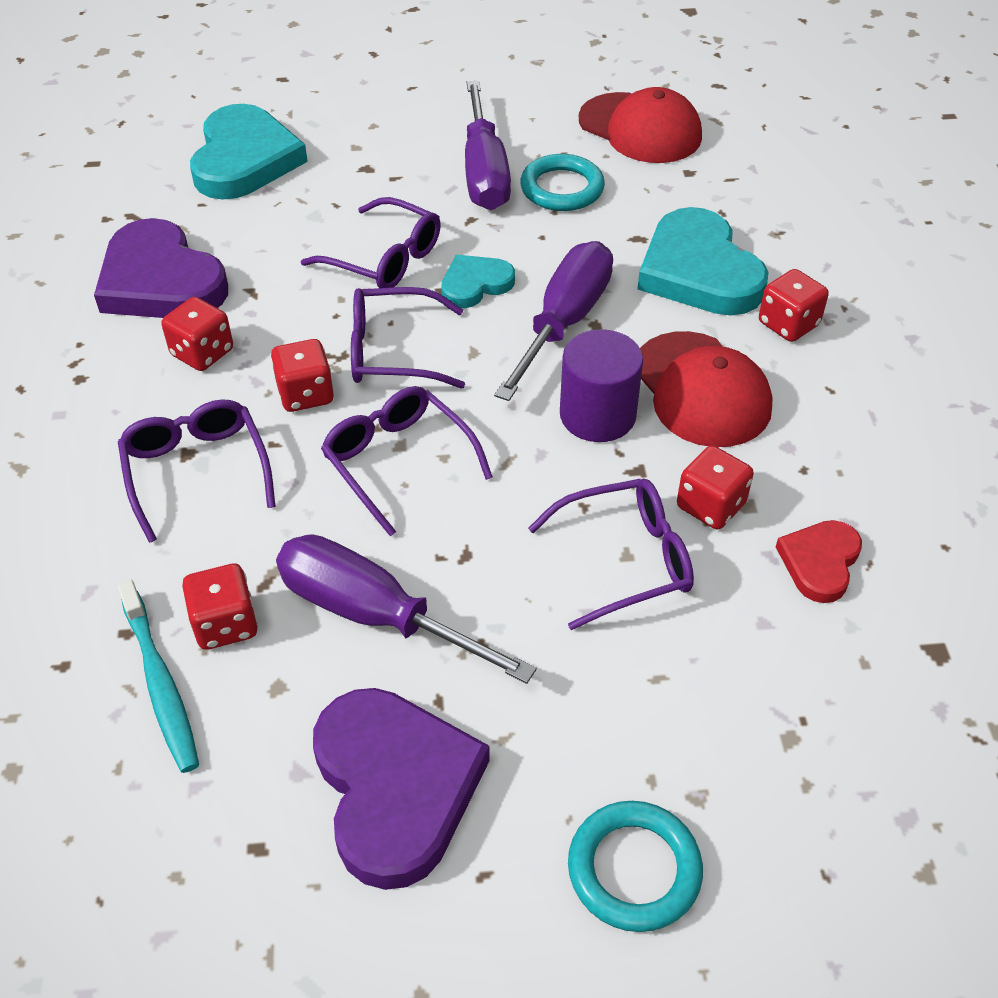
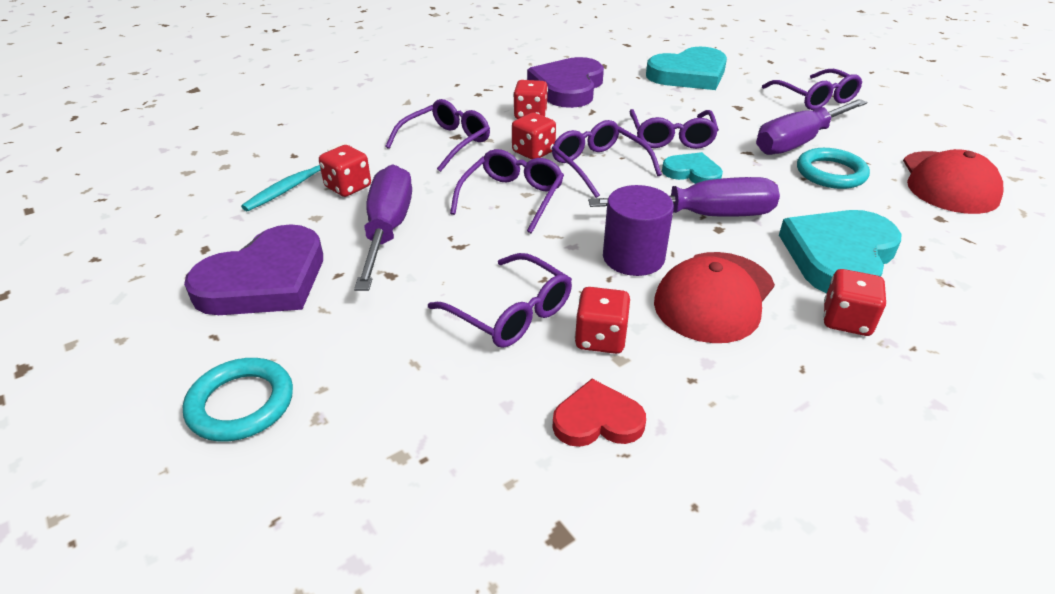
camera: 60 degrees right, 10 degrees down
(405, 103) = (815, 98): none -> purple glasses

